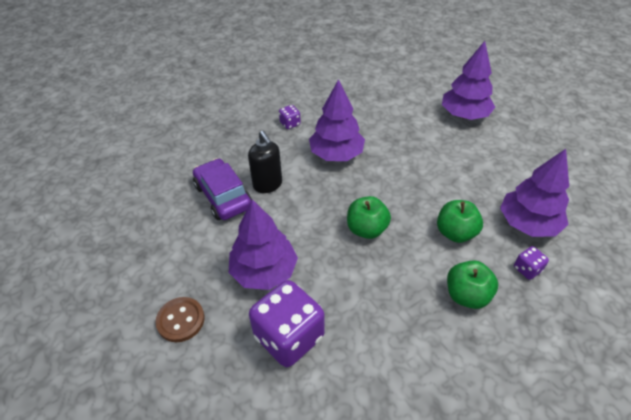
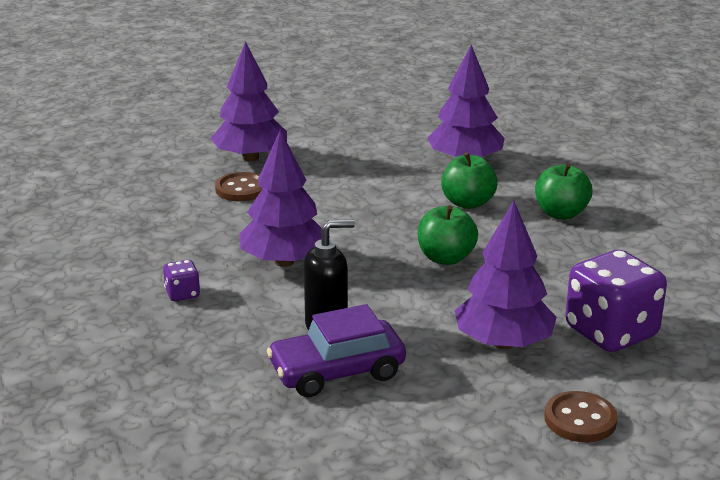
camera: 80 degrees left, 20 degrees down
(419, 120) = (241, 189): none -> brown button
(527, 269) = (530, 175): purple dice -> none

